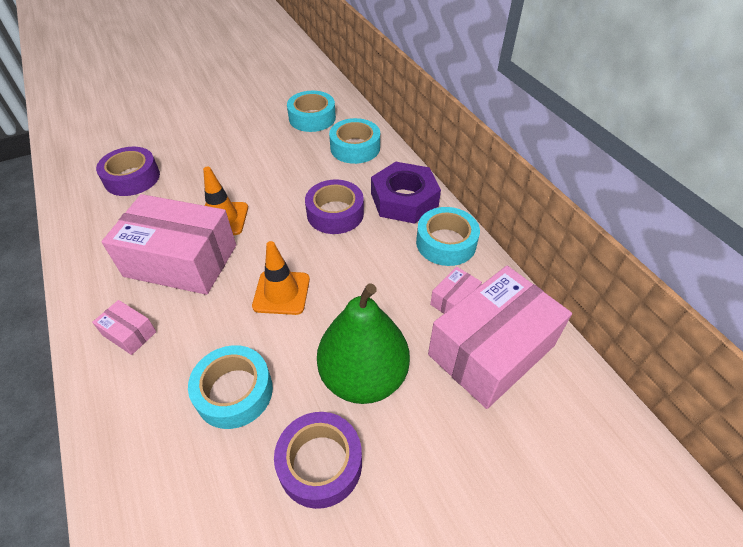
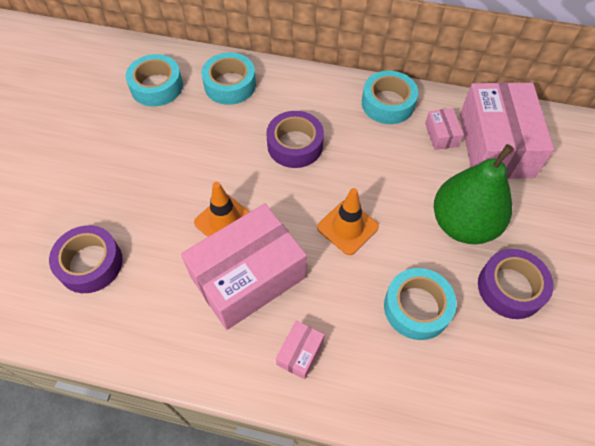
camera: 50 degrees left, 10 degrees up
(129, 333) = (300, 353): pink box -> pink box turned 45 degrees counterclockwise
(404, 199) = (322, 96): purple nut -> none

